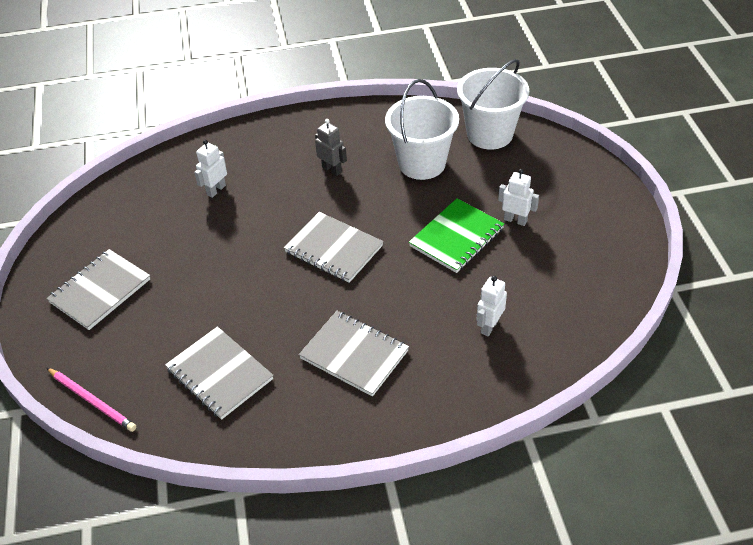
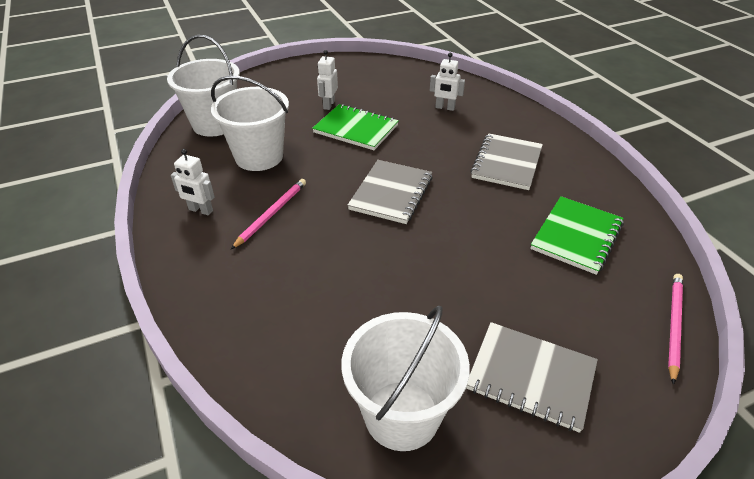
camera: 105 degrees left, 5 degrees down
(111, 220) = (402, 415): none -> white bucket
(216, 190) = (319, 307): white robot -> white robot (200, 210)
(219, 374) = (576, 236): grey notebook -> green notebook
(332, 169) = (272, 214): grey robot -> pink pencil

